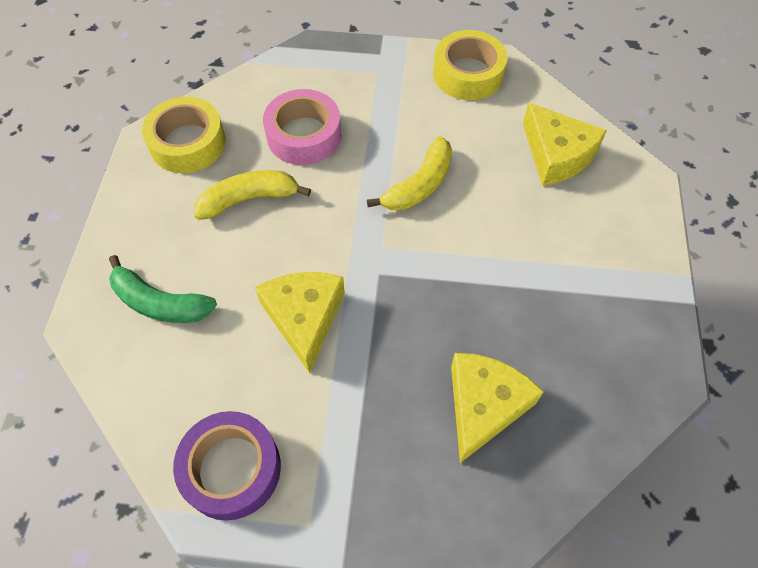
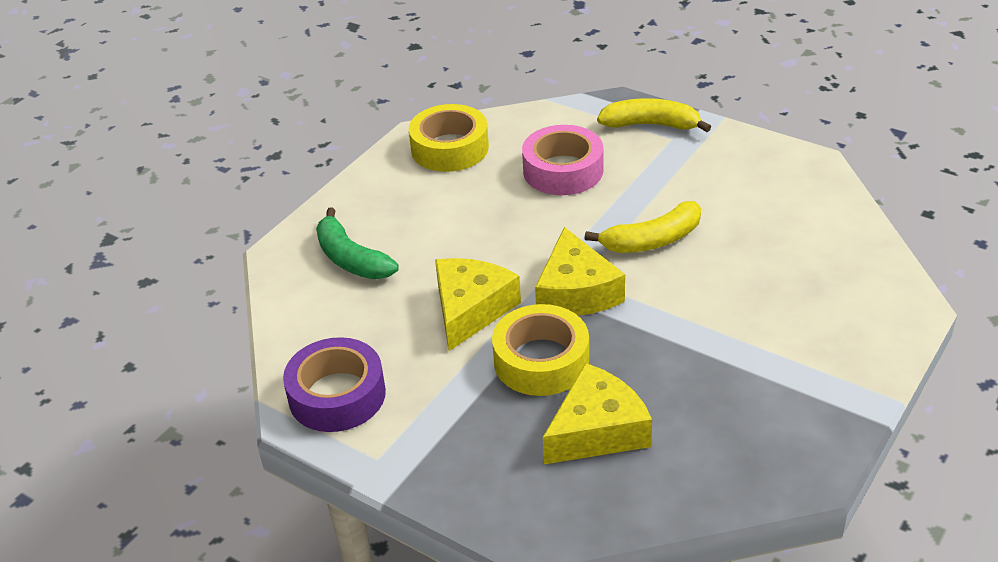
camera: 30 degrees right, 20 degrees down
(249, 199) = (478, 206): yellow banana -> yellow banana (651, 125)
(468, 74) = (768, 163): yellow tape -> yellow tape (541, 361)
(556, 155) = (819, 256): yellow cheese -> yellow cheese (576, 292)

